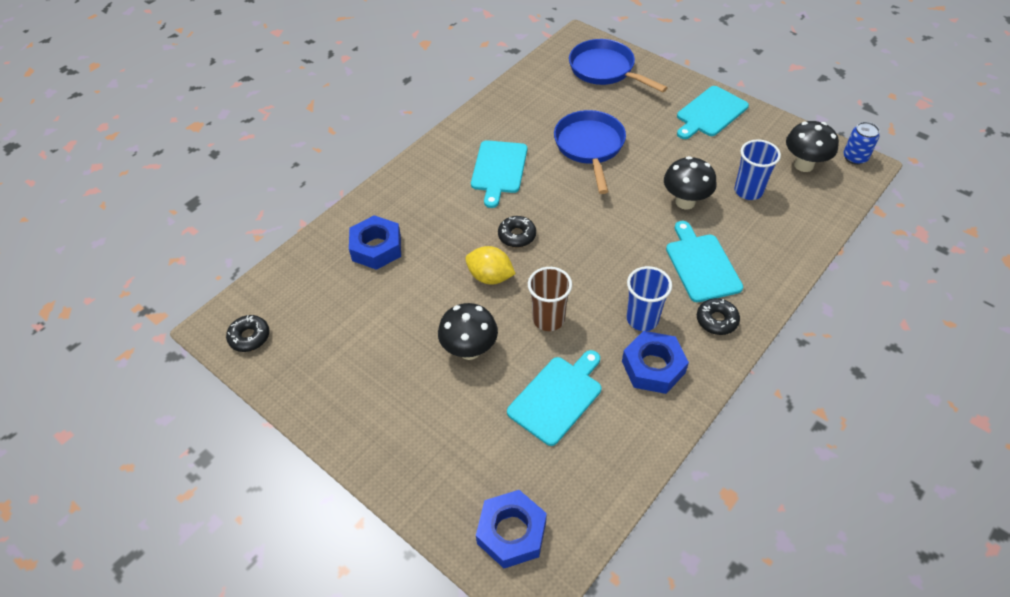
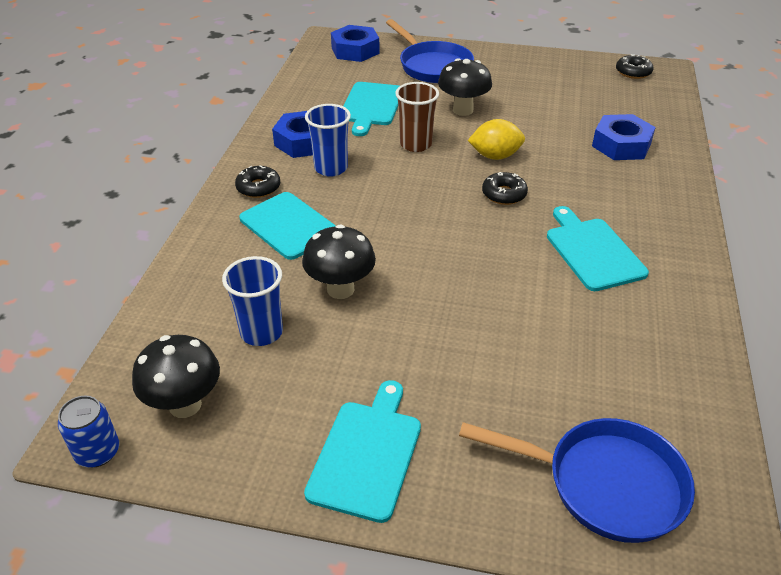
camera: 150 degrees right, 10 degrees down
(589, 147) = (511, 321): blue pan -> blue pan (433, 66)

